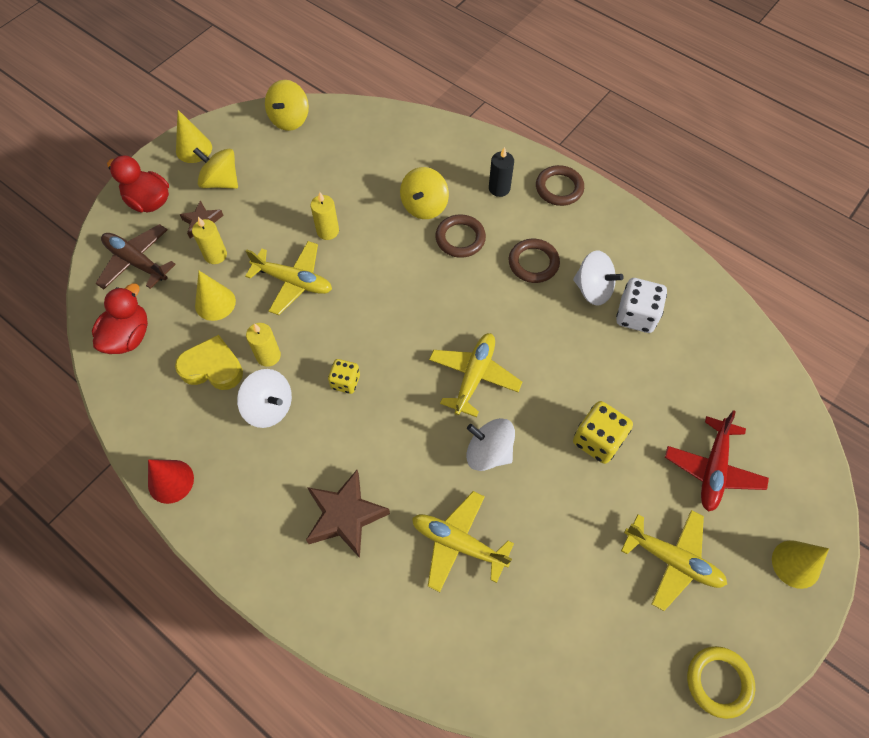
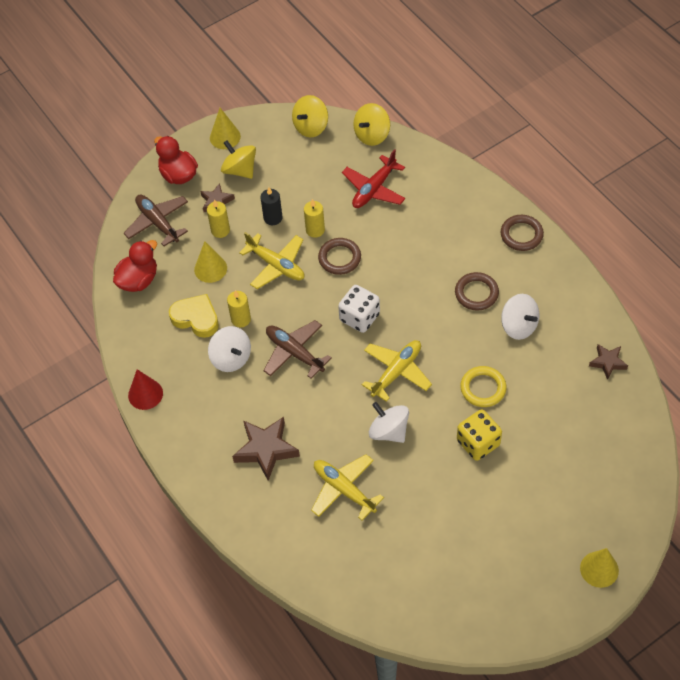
camera: 20 degrees right, 5 degrees down
(345, 382) = (294, 353): yellow dice -> brown plane
(424, 206) = (401, 226): yellow spinning top -> yellow spinning top (372, 135)
(460, 238) = (422, 259): brown ring -> brown ring (339, 258)
(499, 188) = (469, 224): black candle -> black candle (273, 218)
(636, 315) = (547, 355): white dice -> white dice (359, 317)
(672, 560) = (503, 542): yellow plane -> none
(705, 308) = (608, 362): none -> brown star
(713, 469) = (562, 486): red plane -> red plane (374, 189)
(718, 682) = (504, 631): yellow ring -> yellow ring (483, 388)

